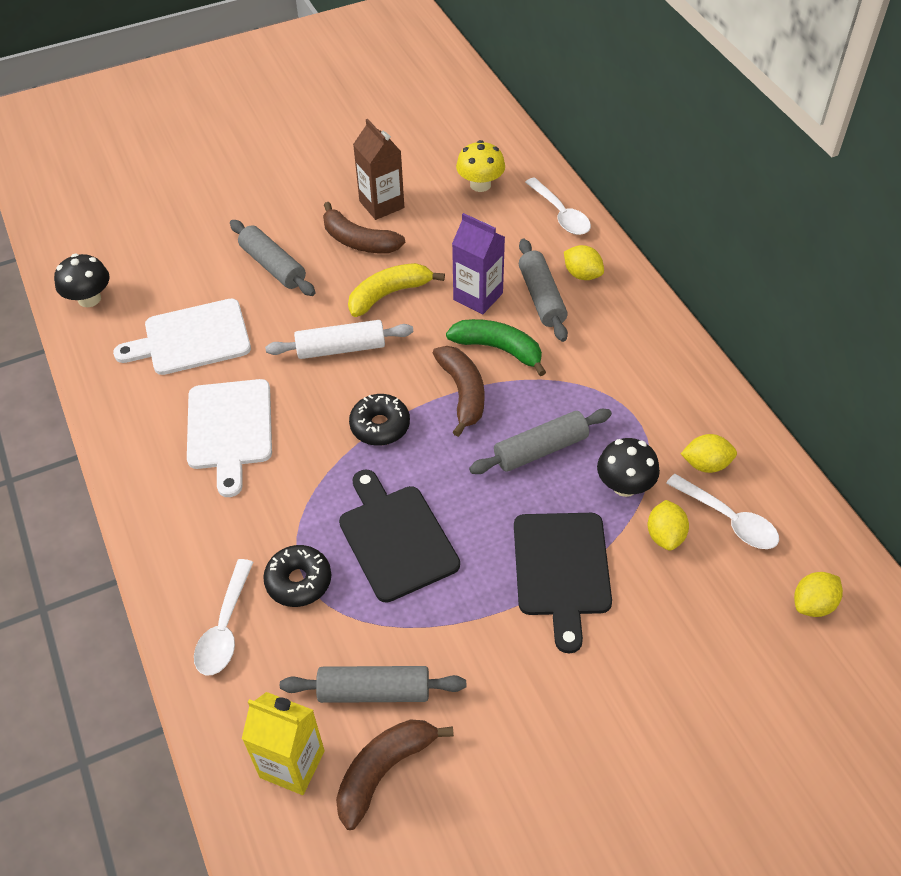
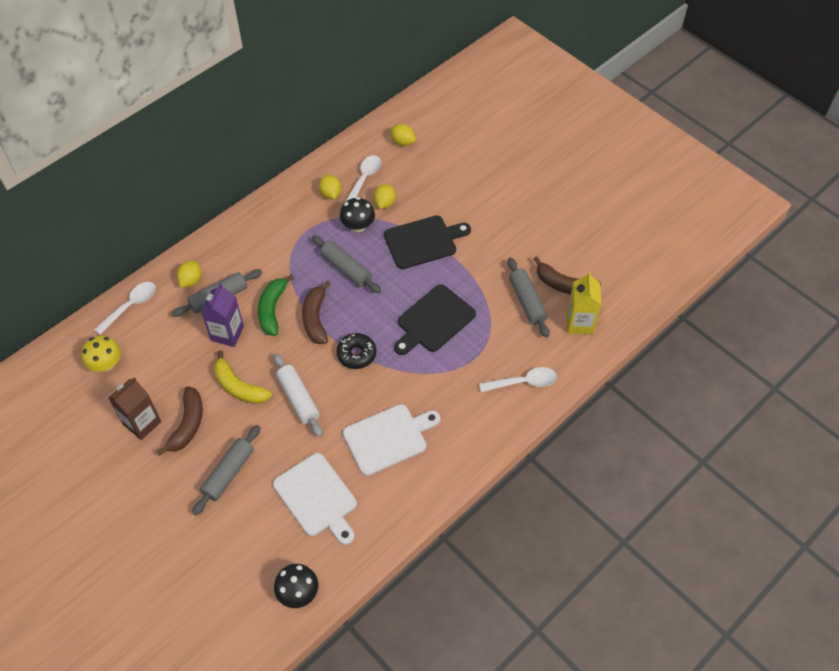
camera: 110 degrees left, 5 degrees up
(299, 581) = (480, 358): black donut -> none
(463, 393) = (315, 318): brown banana -> brown banana turned 60 degrees counterclockwise
(665, 535) = (384, 203): yellow lemon -> yellow lemon turned 60 degrees counterclockwise

